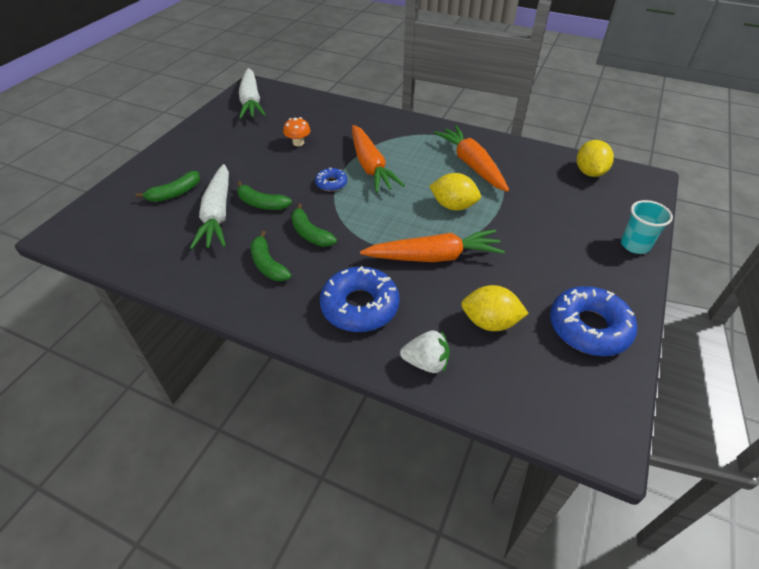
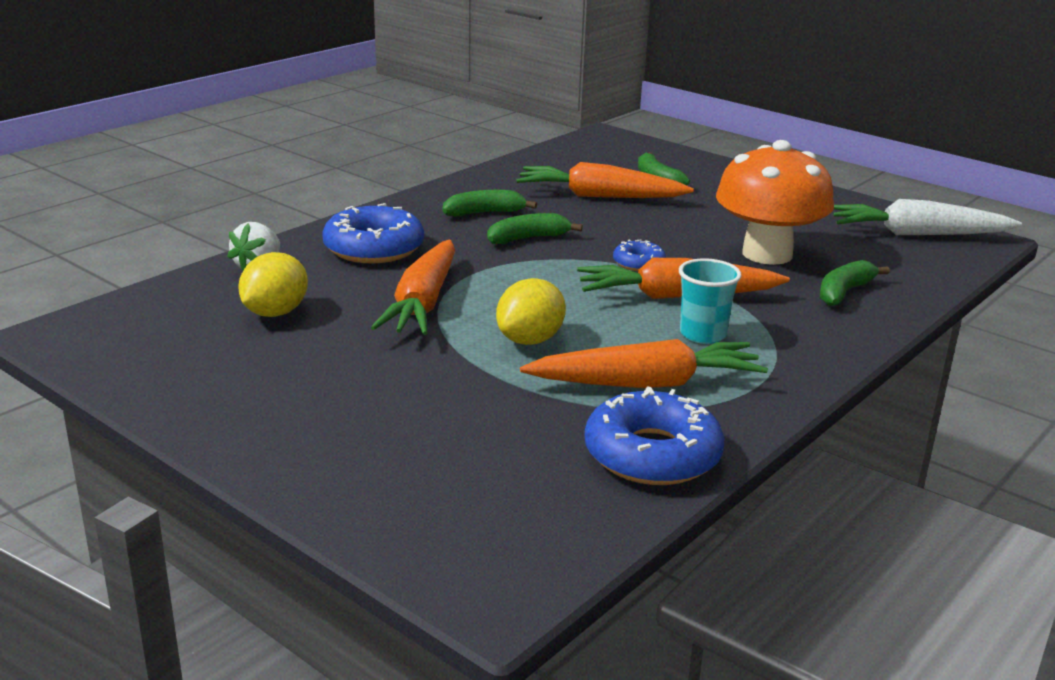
camera: 105 degrees right, 20 degrees down
(217, 215) = (599, 196): white carrot -> orange carrot
(261, 203) = (610, 219): green banana -> green banana (844, 292)
(298, 143) = (767, 254): orange mushroom -> orange mushroom, size x2.44
(589, 172) = (561, 515): yellow lemon -> none
(589, 327) = (196, 375): blue donut -> blue donut (652, 454)
(635, 245) = (308, 481): turquoise cup -> turquoise cup (703, 334)

